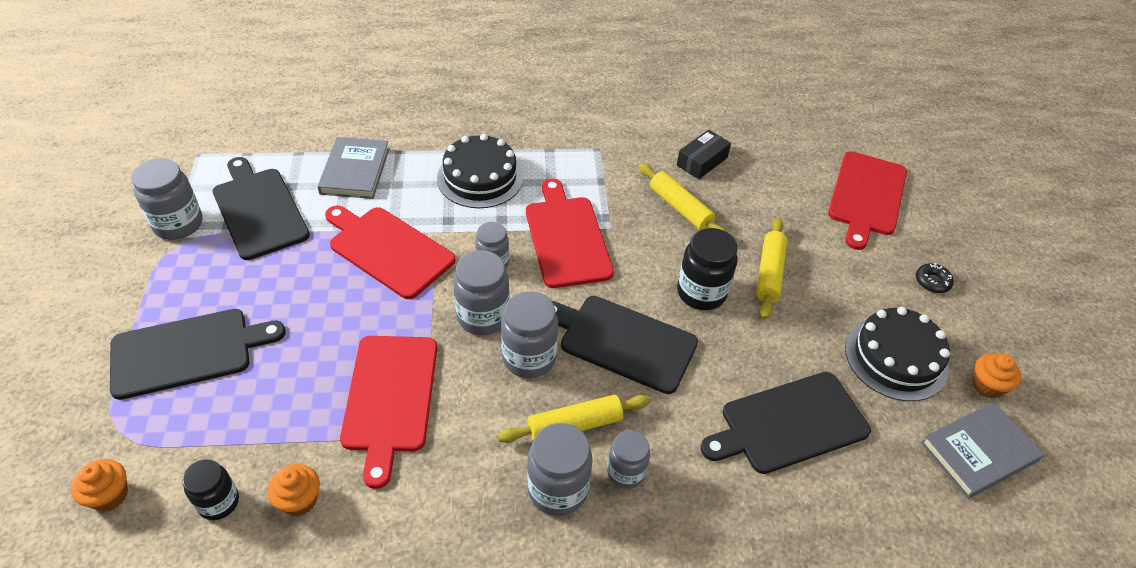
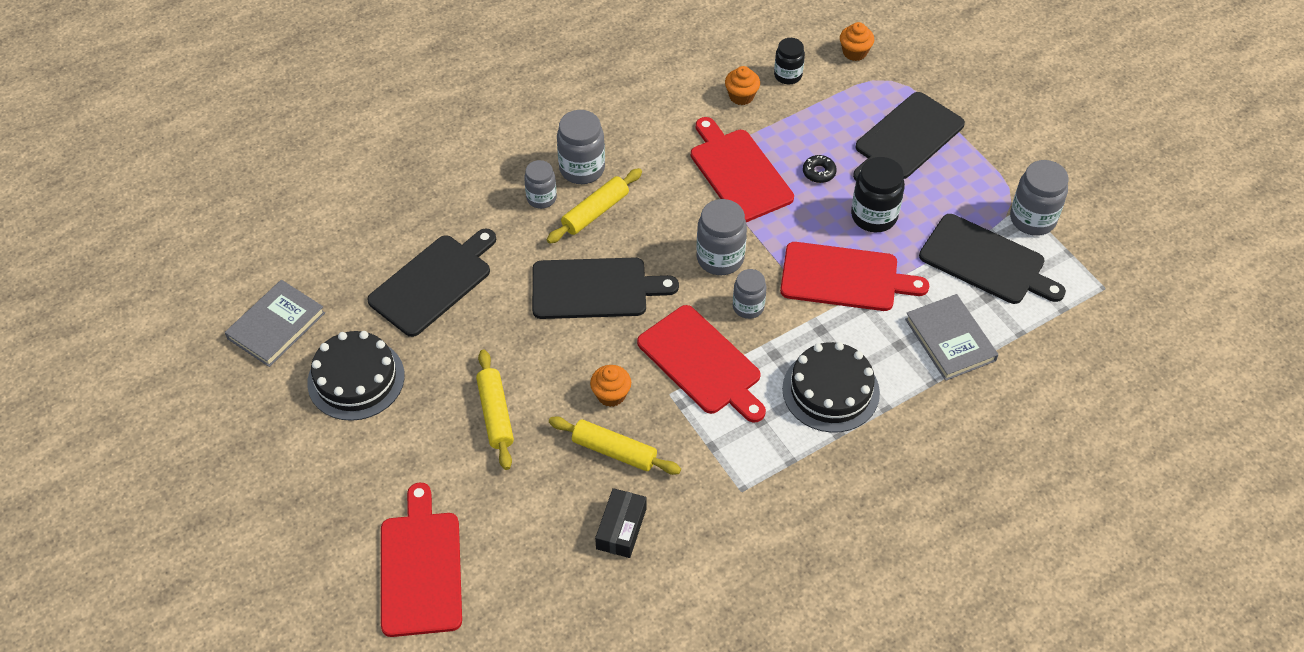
camera: 155 degrees right, 5 degrees up
(529, 358) = (660, 243): grey jar -> none
(701, 293) = (550, 364): black jar -> black jar (874, 216)
(932, 282) = (331, 480): black donut -> black donut (819, 172)
(987, 385) = (271, 388): orange cupcake -> orange cupcake (611, 395)

